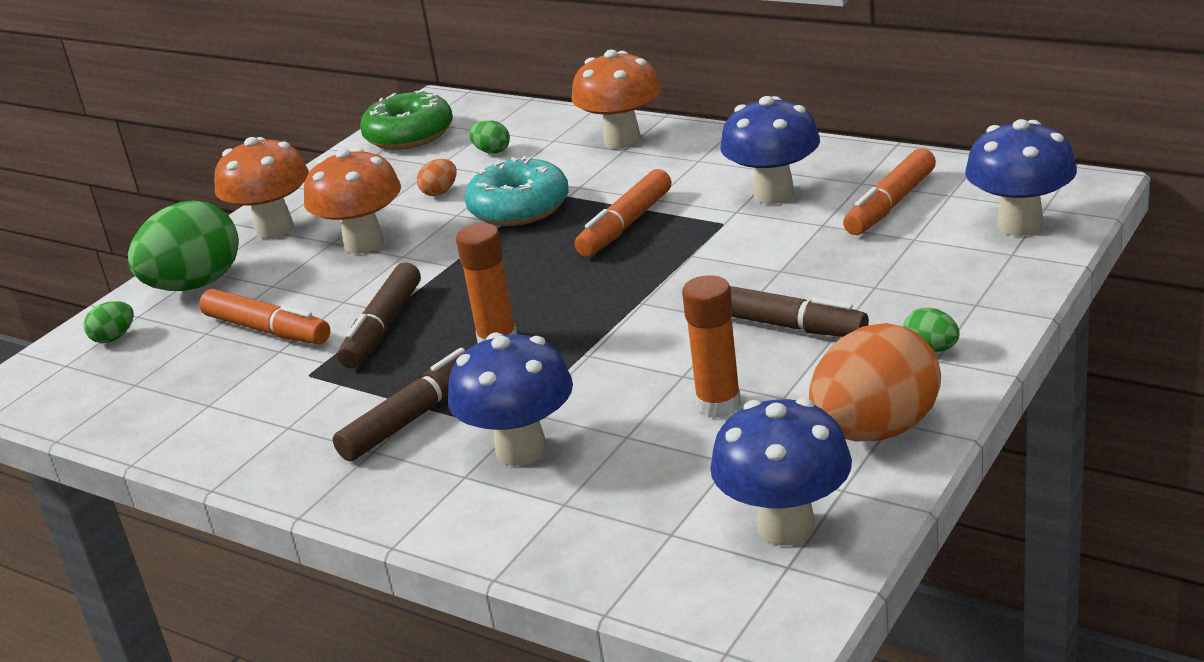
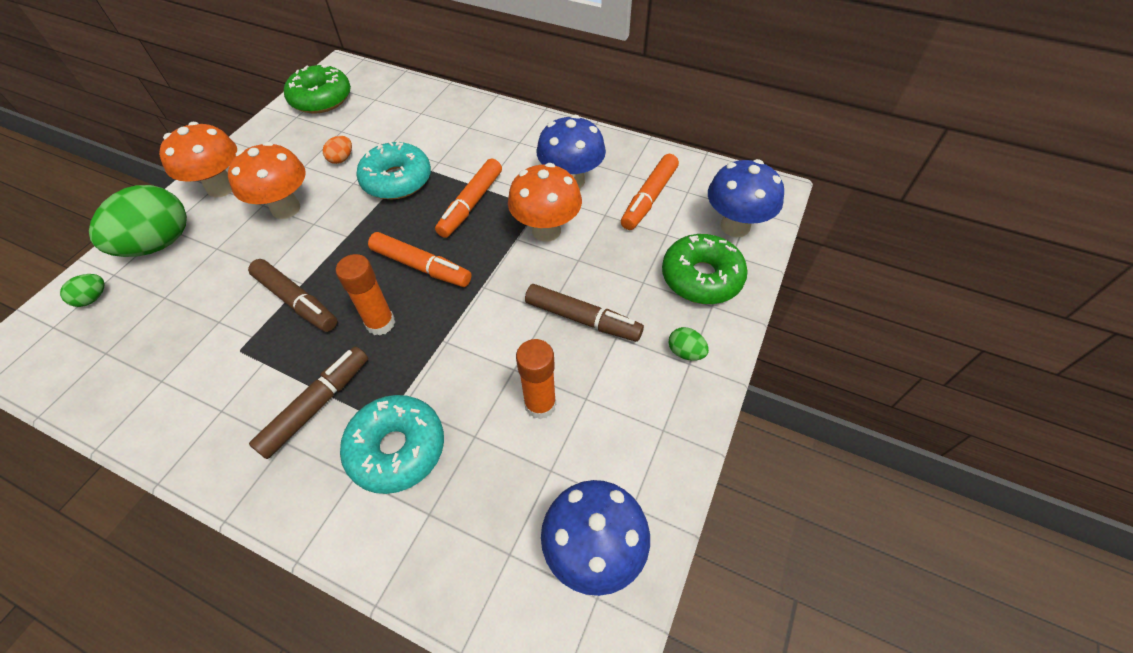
camera: 10 degrees left, 25 degrees up
(267, 330) = (210, 298): orange marker -> orange marker (421, 266)
(383, 327) = (297, 301): brown marker -> brown marker turned 60 degrees counterclockwise
(492, 151) = (378, 120): green egg -> none
(521, 450) = (397, 449): blue mushroom -> turquoise donut
(622, 140) = (467, 117): orange mushroom -> orange mushroom (546, 230)
(875, 431) = (652, 441): orange egg -> none
(962, 277) = (701, 277): none -> green donut

